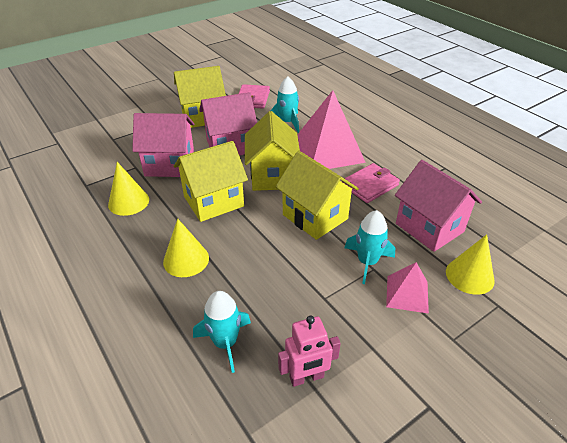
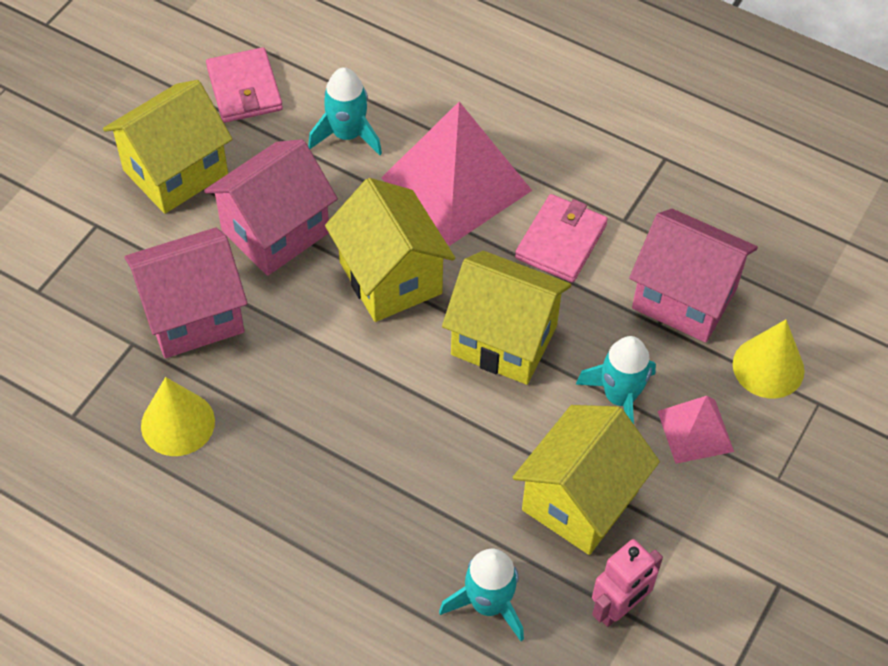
camera: 25 degrees left, 15 degrees up
(186, 260) = (349, 497): yellow cone -> none
(214, 201) = (323, 369): yellow house -> yellow house (580, 500)

